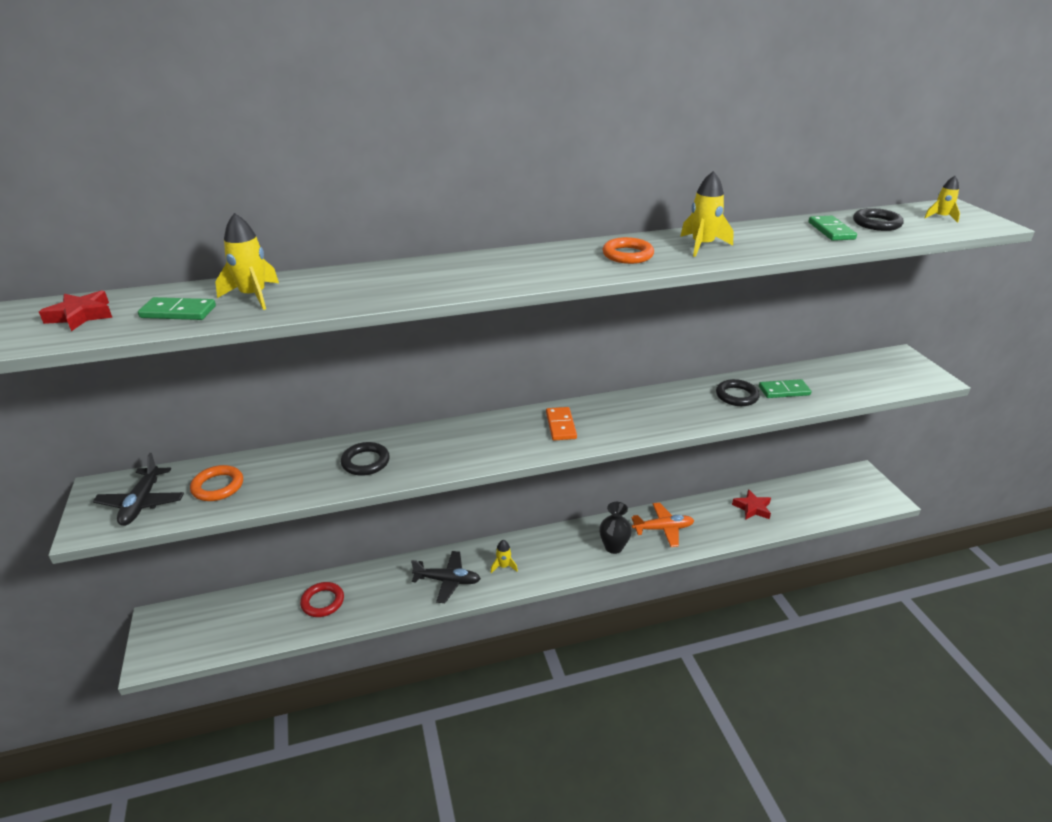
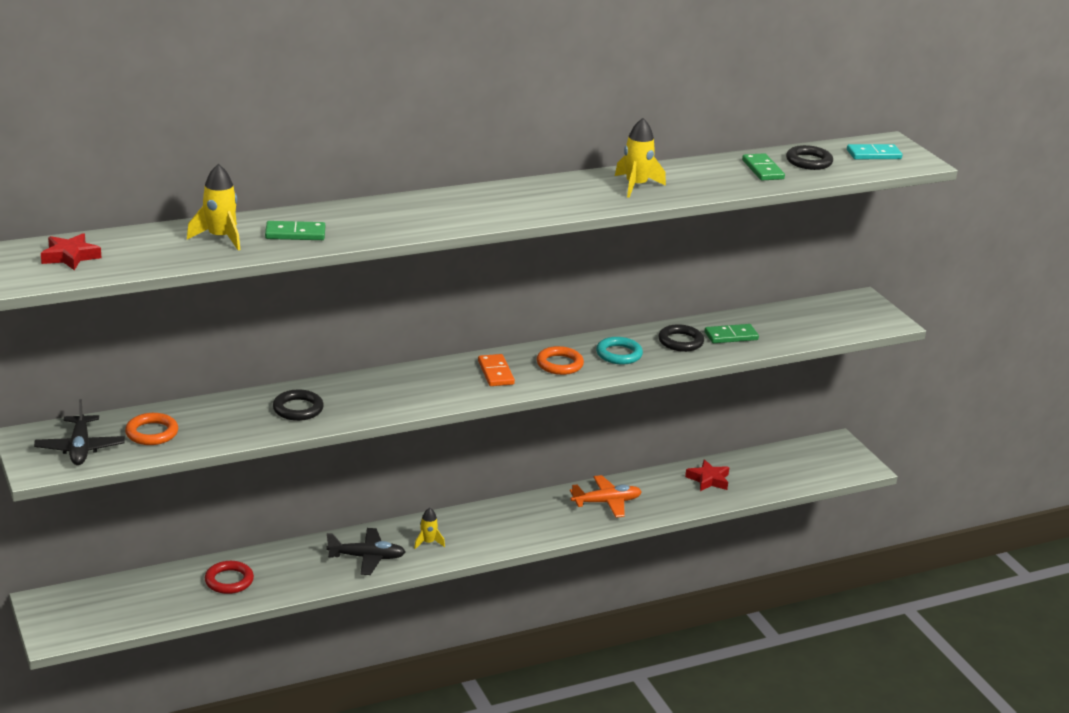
camera: 10 degrees left, 5 degrees down
(178, 312) = (160, 253): green domino -> green domino (295, 234)
(613, 547) = (551, 521): black vase -> none
(627, 255) = (564, 196): orange ring -> orange ring (559, 364)
(678, 408) = (619, 354): none -> turquoise ring
(941, 217) = (873, 154): yellow rocket -> turquoise domino

